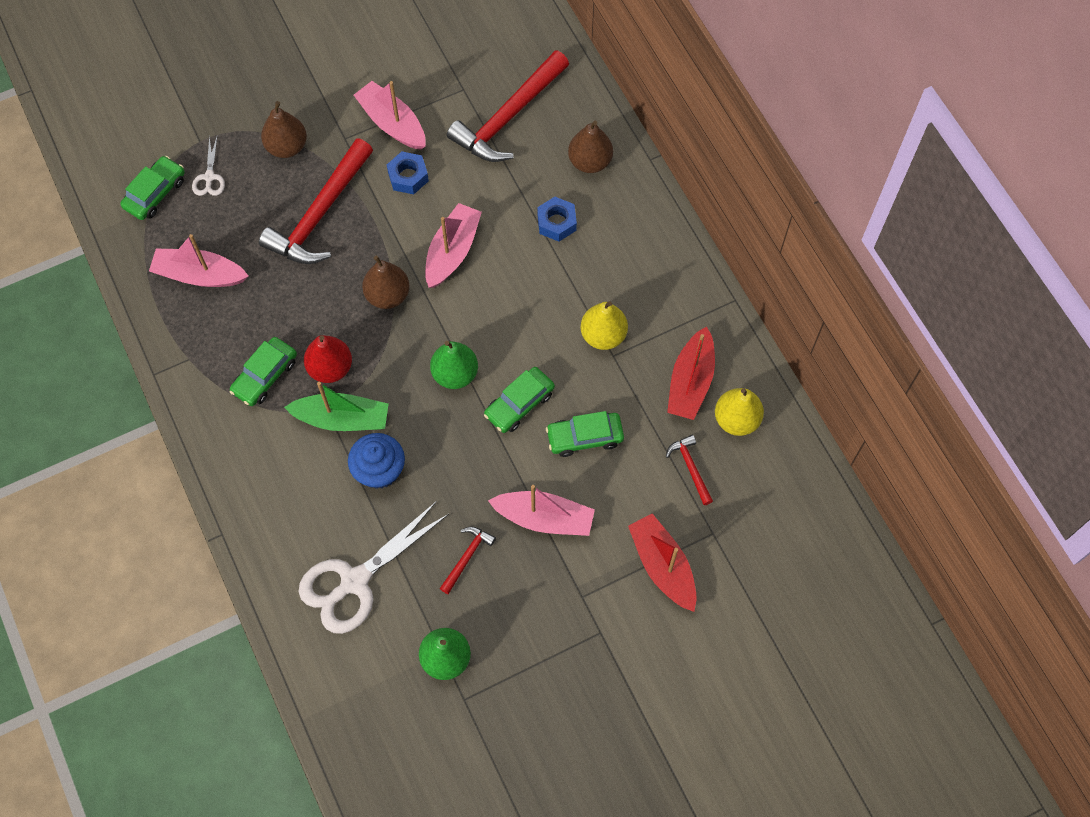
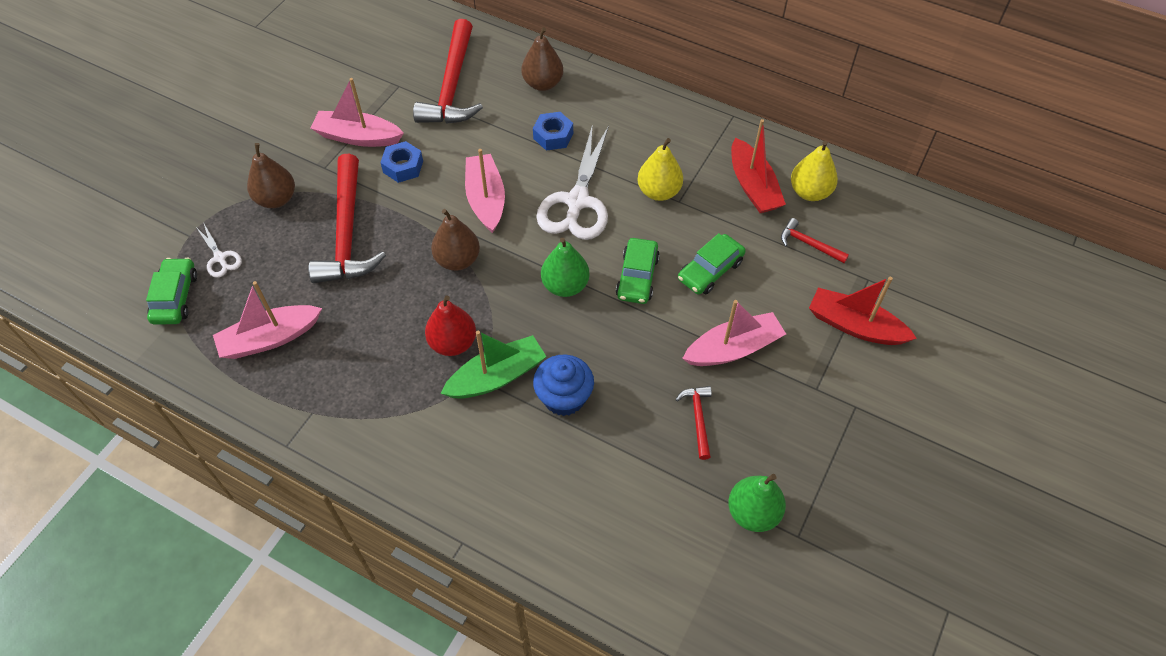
camera: 35 degrees left, 10 degrees down
(265, 376) = (397, 384): green car -> none
(354, 581) = (619, 502): white scissors -> white scissors (577, 202)

